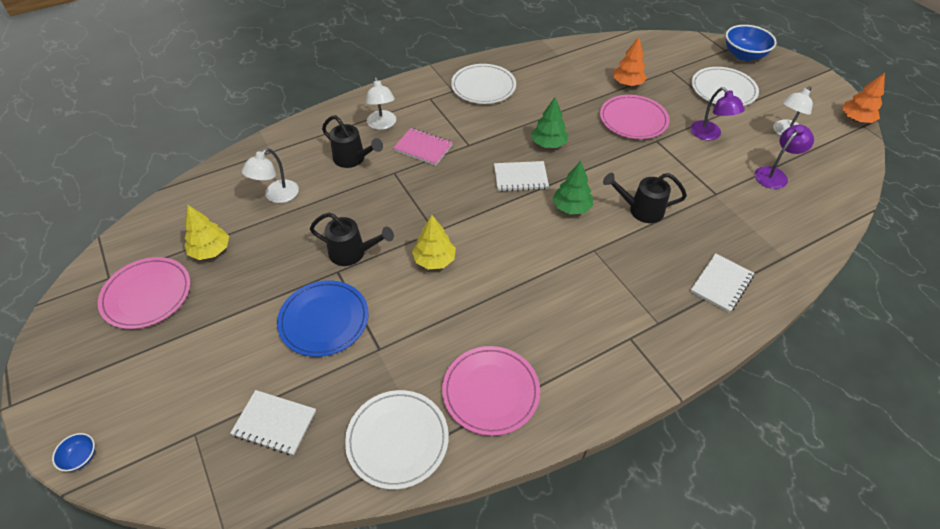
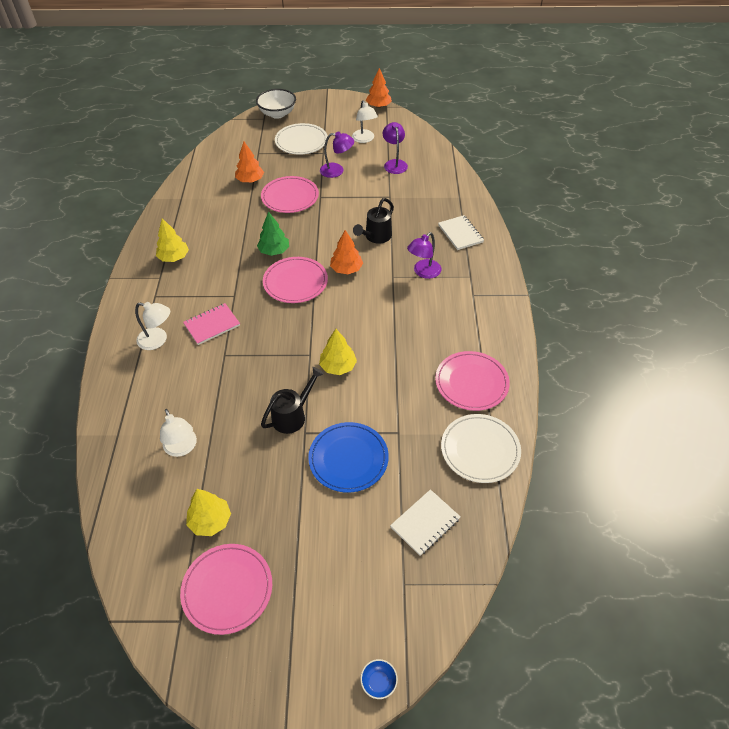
camera: 60 degrees left, 0 degrees up
(353, 159) = (183, 376): black watering can -> none
(483, 87) = (174, 257): white plate -> yellow tree
(520, 178) = (295, 282): white notebook -> pink plate
(571, 207) = (346, 269): green tree -> orange tree
(625, 274) = (423, 272): none -> purple lamp
(744, 55) = (277, 114): blue bowl -> white bowl

